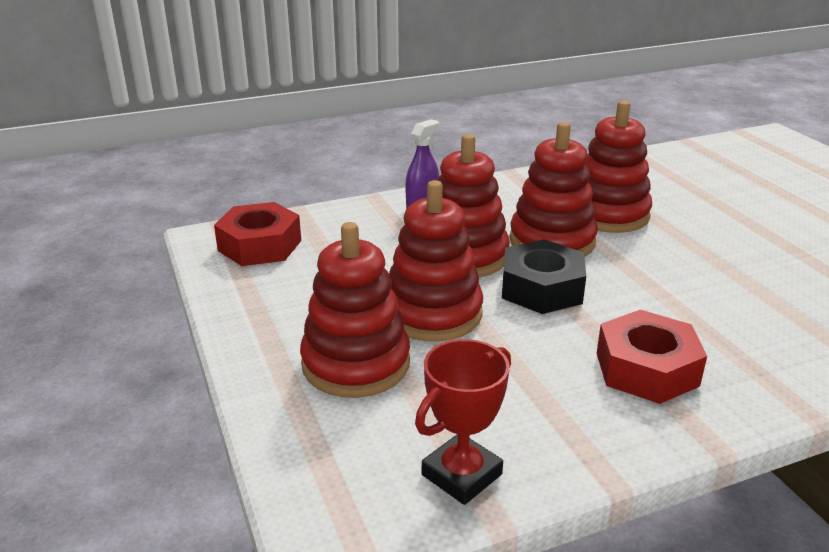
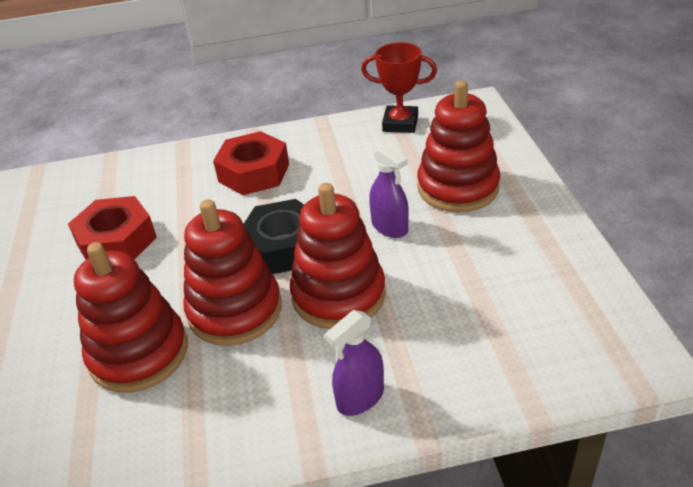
camera: 165 degrees left, 10 degrees up
(260, 245) = (569, 334): red nut -> red nut (116, 241)
(432, 313) = (389, 227): red stacking toy -> purple spray bottle
(461, 474) = (400, 123): red trophy -> red trophy turned 45 degrees clockwise

